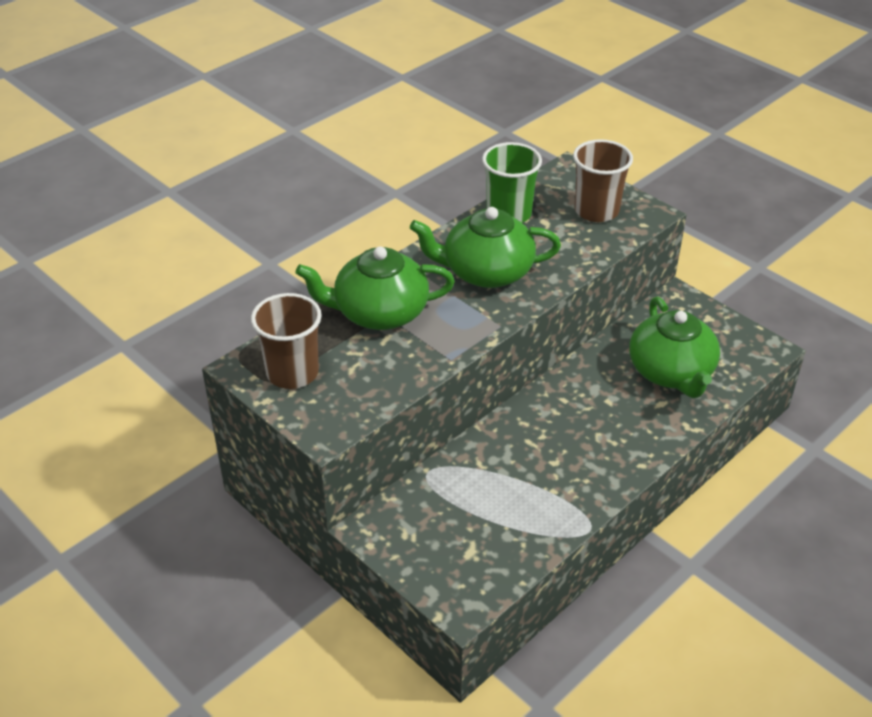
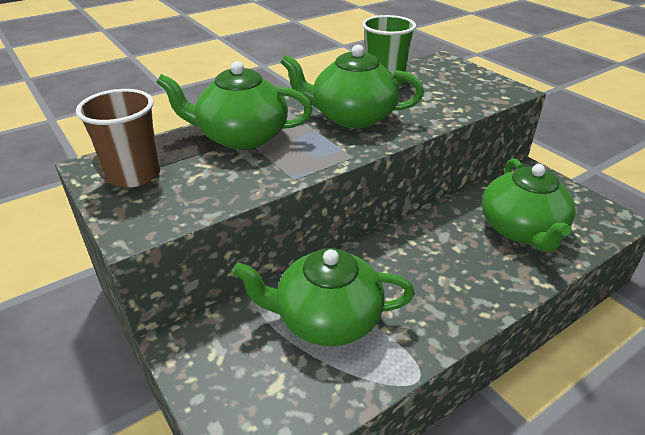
camera: 10 degrees right, 5 degrees down
(498, 488) = (326, 318): none -> green teapot
(596, 211) = (462, 85): brown cup -> none

